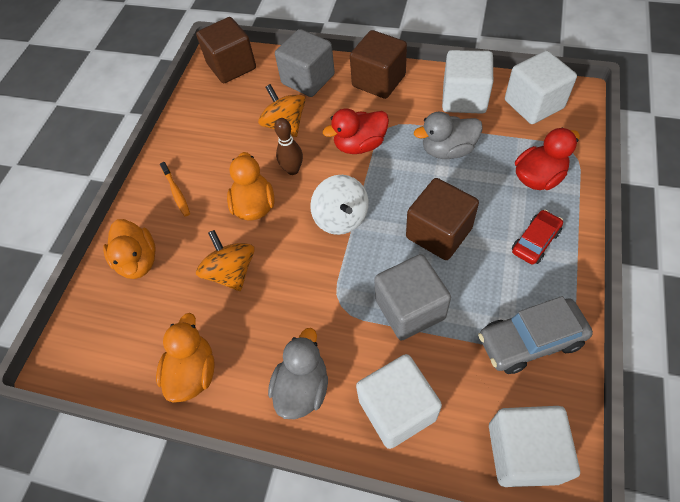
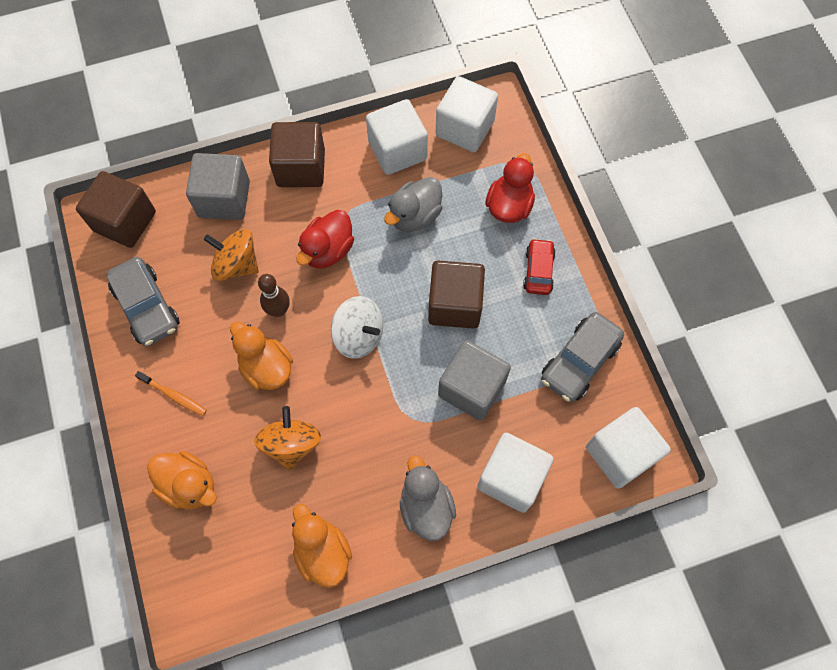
camera: 40 degrees left, 10 degrees up
(204, 125) = (147, 307): none -> grey car
(231, 272) = (291, 444): orange spinning top -> orange spinning top turned 60 degrees clockwise

